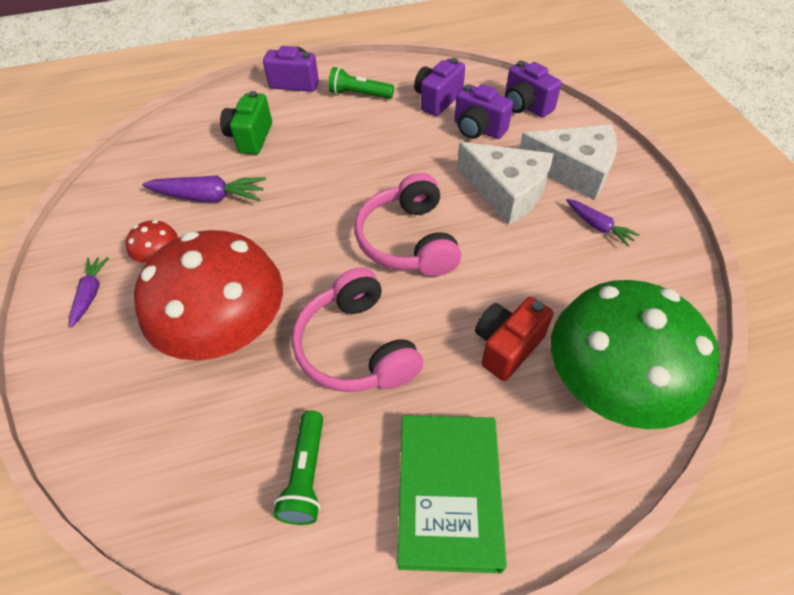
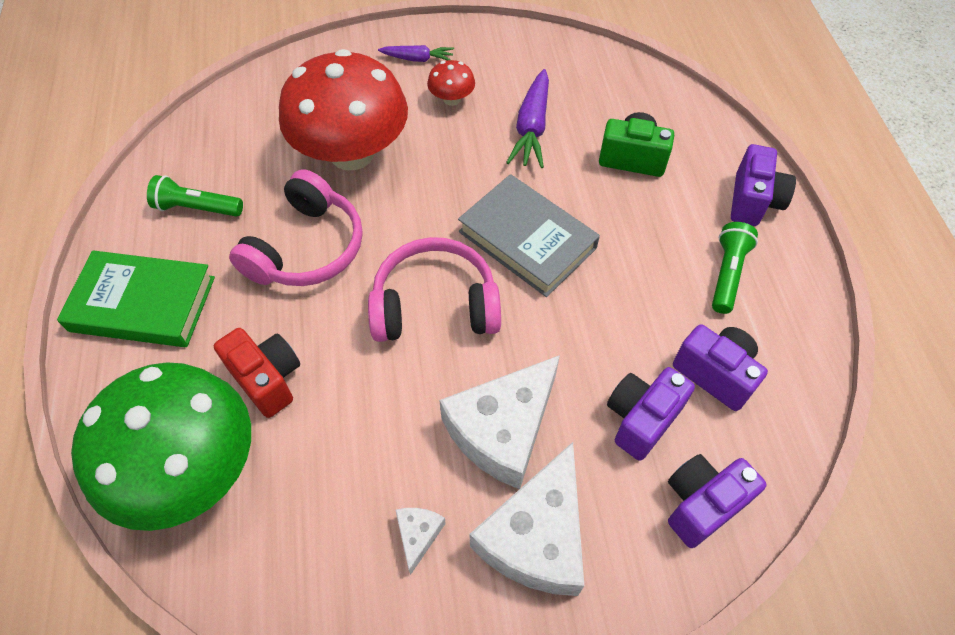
camera: 95 degrees right, 5 degrees up
(336, 191) = (527, 240): none -> grey book
(357, 347) = (306, 248): pink headphones -> pink headphones turned 135 degrees clockwise
(598, 226) = (418, 535): purple carrot -> white cheese

